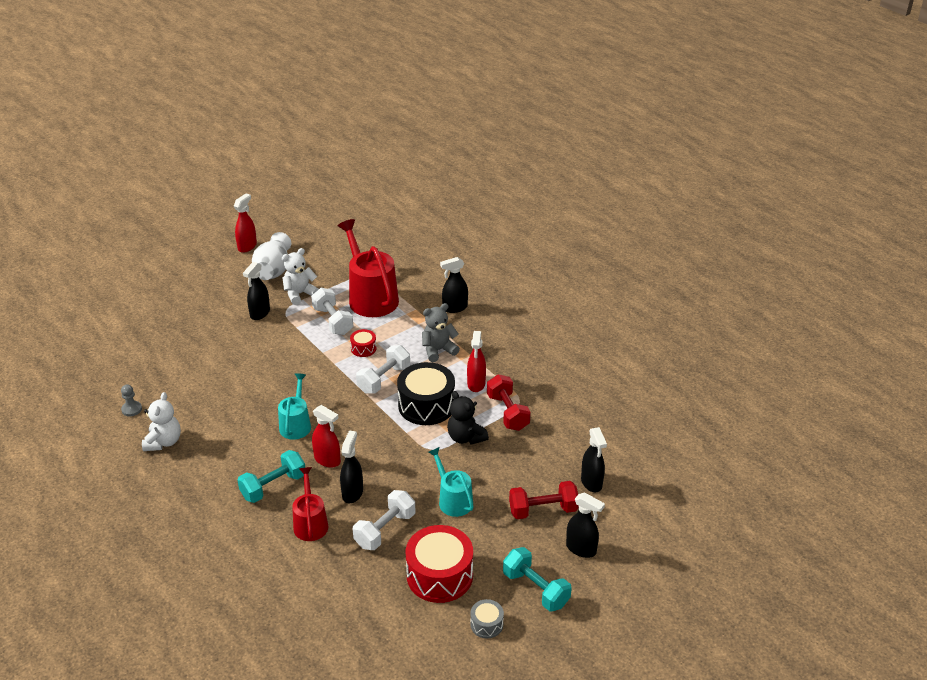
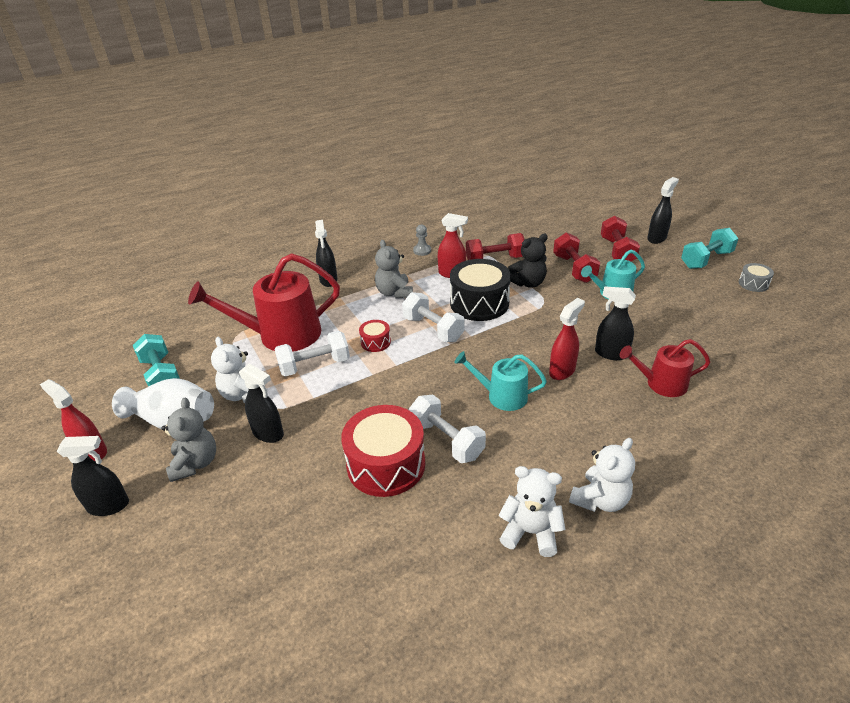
camera: 80 degrees left, 0 degrees up
(131, 409) = (453, 583): grey pawn -> grey pawn (422, 251)
(187, 477) = (600, 500): none -> white teddy bear
(234, 289) = (195, 463): none -> grey teddy bear
(273, 486) = (608, 414): turquoise dumbbell -> turquoise dumbbell (161, 375)
(385, 530) = (659, 333): white dumbbell -> white dumbbell (446, 440)
(439, 575) = (707, 304): red drum -> red drum (386, 464)
(498, 473) = (574, 269): none -> red dumbbell
(591, 483) = (582, 229): black spray bottle -> black spray bottle (109, 506)

